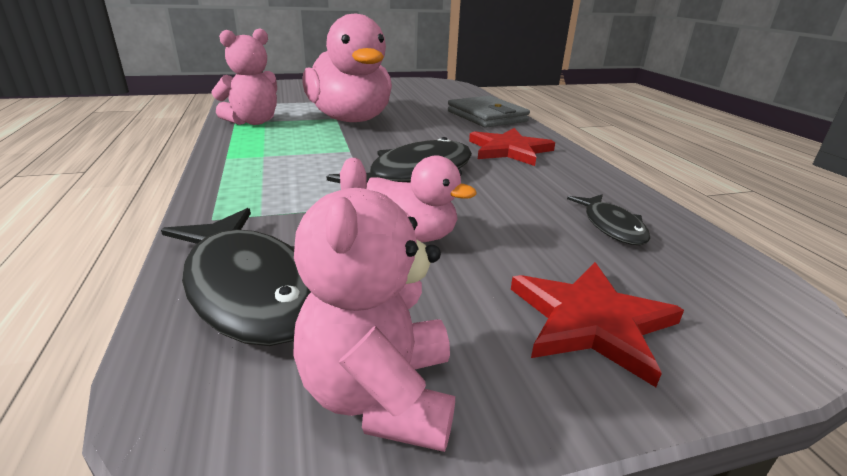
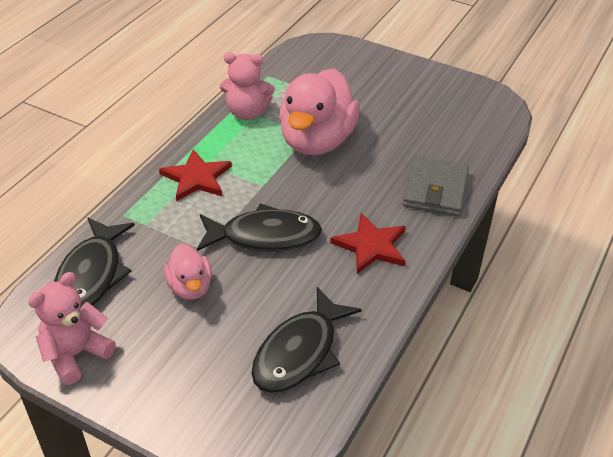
camera: 45 degrees right, 15 degrees up
(591, 321) = (185, 387): red star -> red star (196, 178)
(612, 227) = (299, 352): black fish -> black fish, size x1.82

